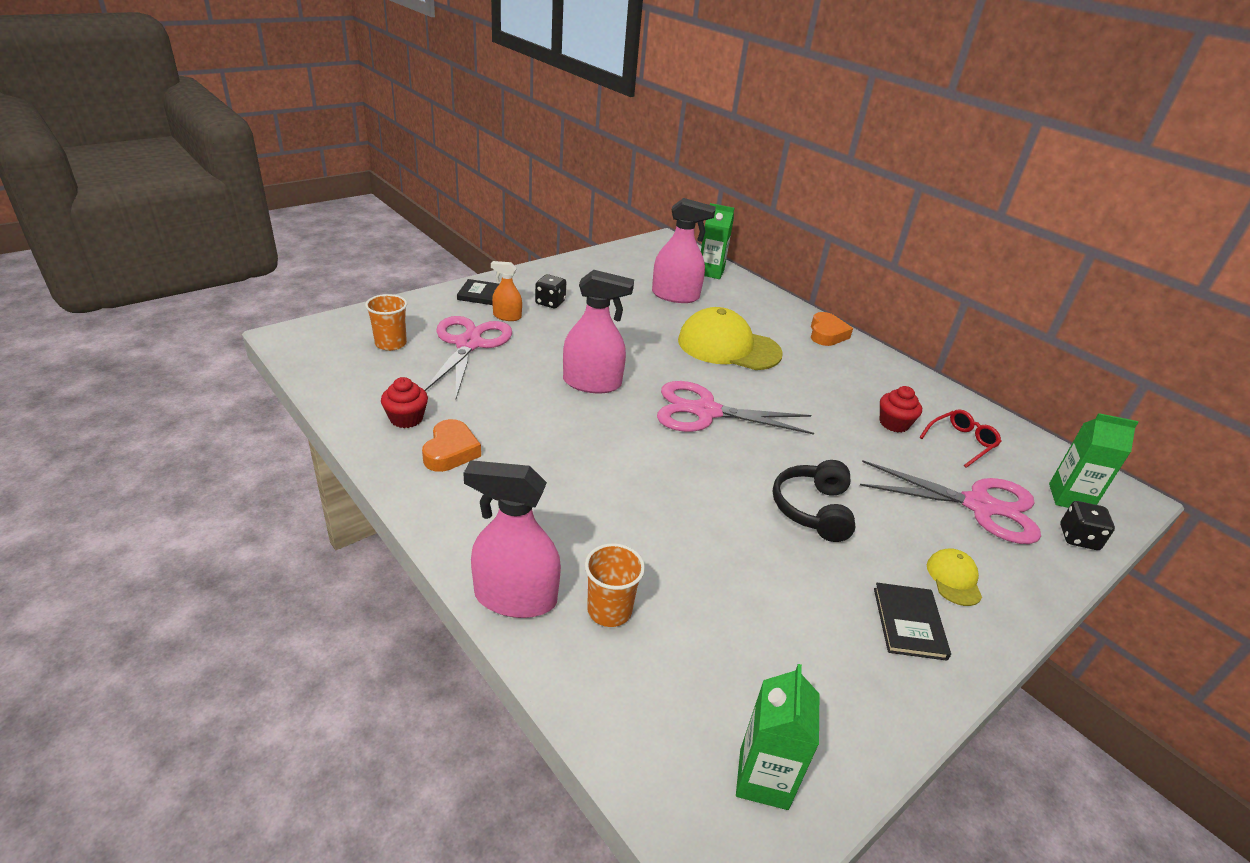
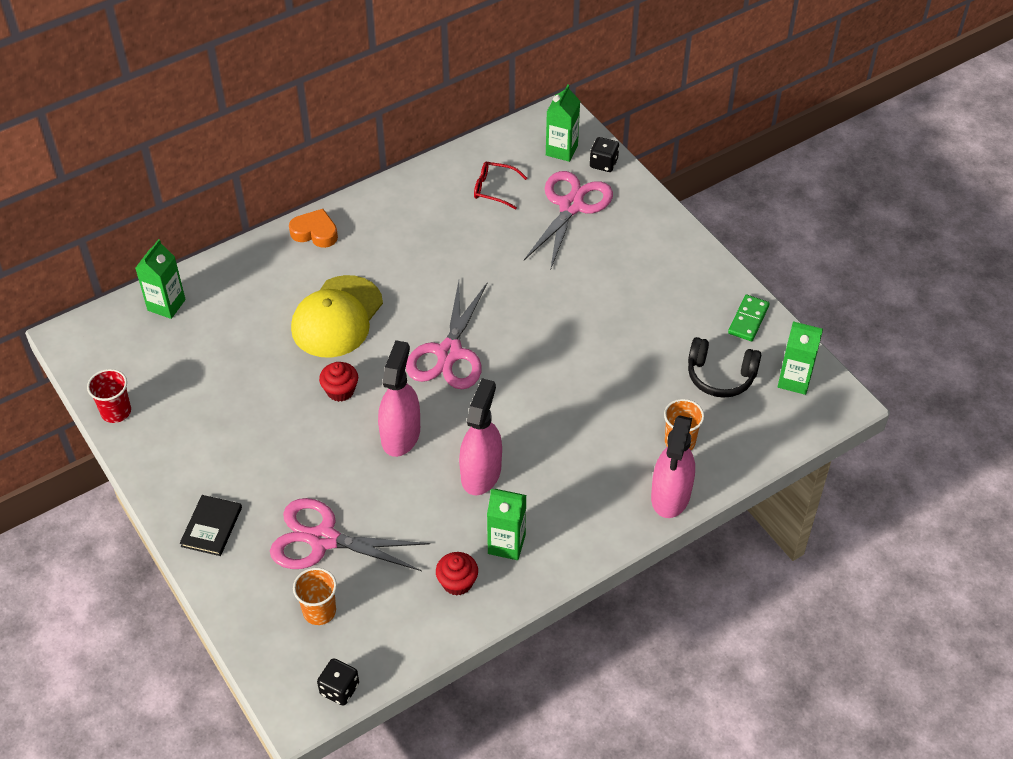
camera: 80 degrees left, 15 degrees up
(450, 451) = (506, 544): orange heart -> green carton
(507, 316) = (264, 506): orange spray bottle -> none
(550, 302) = (233, 465): black dice -> black dice (339, 689)
(598, 257) = (116, 411): none -> red cup
(675, 296) = (224, 346): pink spray bottle -> pink spray bottle (481, 473)
(813, 510) = (577, 306): black headphones -> black headphones (720, 376)
(872, 709) = (748, 319): none -> green domino
(894, 423) = (468, 225): red cupcake -> red cupcake (340, 390)
(909, 623) = (683, 282): black book -> none
(954, 579) = (644, 246): yellow cap -> none
(961, 442) = (494, 189): red glasses -> red glasses turned 45 degrees counterclockwise

